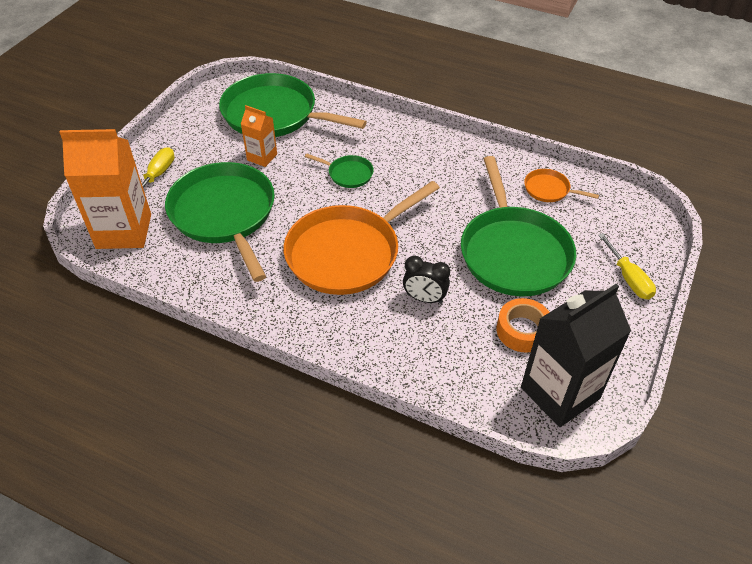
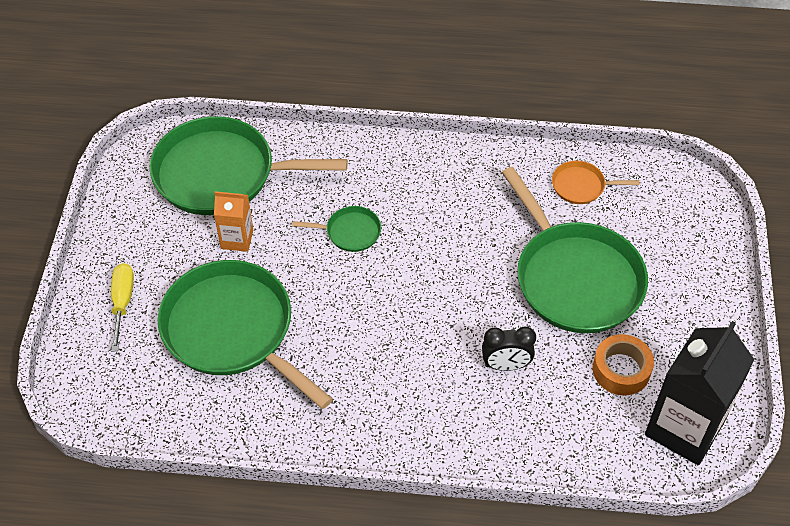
camera: 20 degrees left, 5 degrees up
(124, 231) = (124, 390): orange carton -> none
(347, 253) = (398, 335): orange pan -> none
(628, 278) = (703, 273): yellow screwdriver -> none

